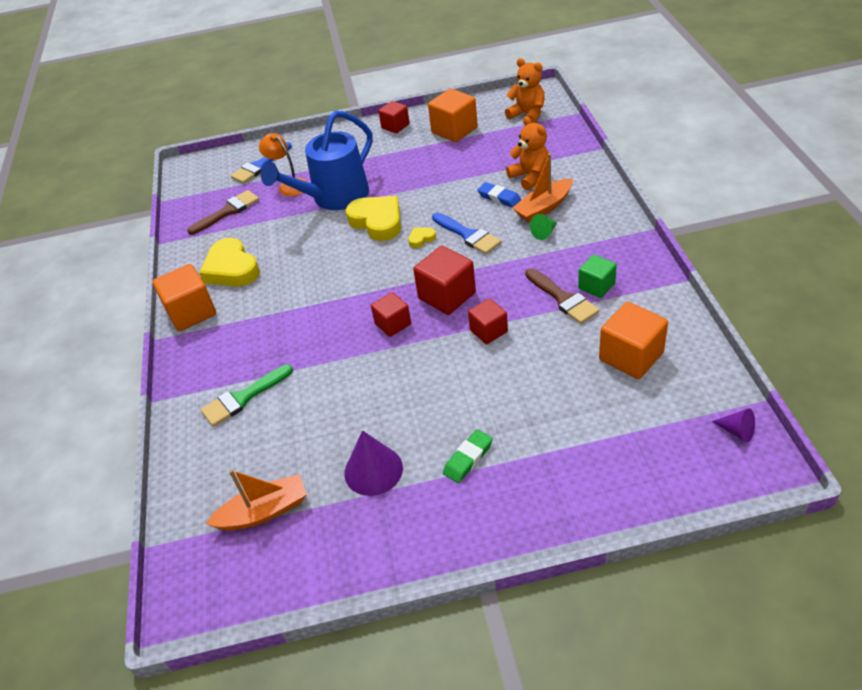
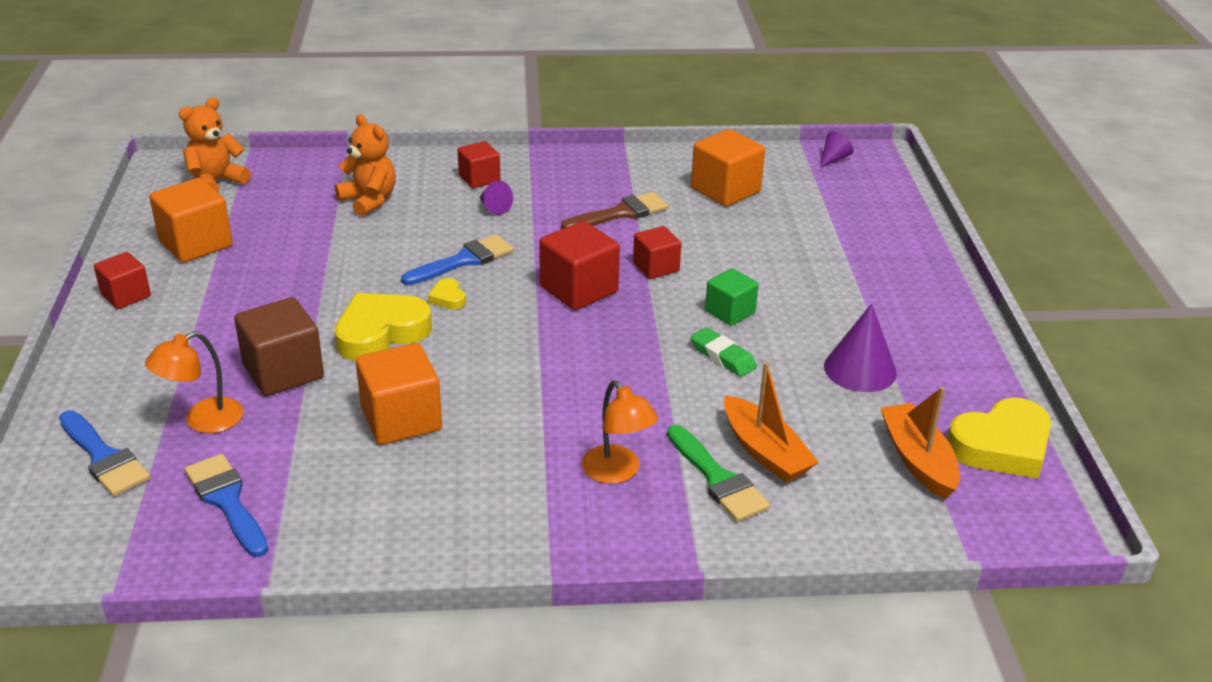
camera: 90 degrees left, 10 degrees down
(191, 312) = (501, 543): orange cube -> orange cube (401, 419)
(227, 211) = (227, 501): brown brush -> blue brush
(231, 269) = (407, 494): yellow heart -> yellow heart (1001, 446)
(249, 349) = (617, 472): none -> orange lamp
(334, 198) = (283, 372): blue watering can -> brown cube
(393, 324) = (615, 336): red cube -> red cube (479, 179)
(468, 458) = (849, 303): green eraser -> green eraser (722, 356)
(499, 197) = (397, 228): blue eraser -> none
(530, 177) = (369, 200): orange teddy bear -> orange teddy bear turned 75 degrees clockwise
(544, 207) = (443, 201): orange boat -> orange boat (765, 452)
(544, 233) = (494, 207): green cone -> purple cone
(596, 286) = (609, 191): green cube -> green cube (730, 312)

